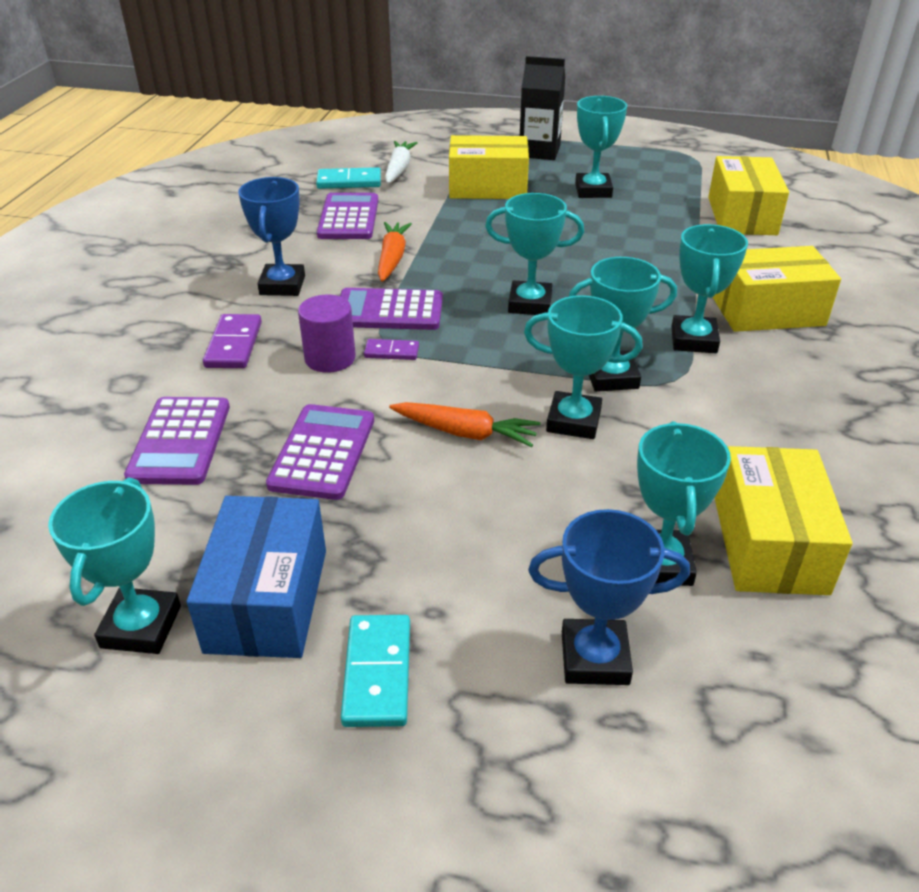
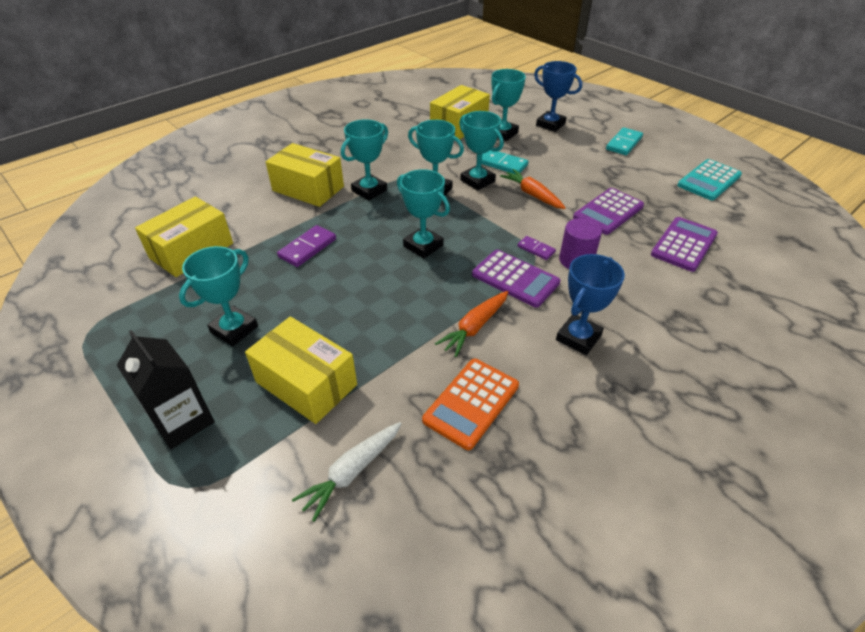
camera: 145 degrees left, 5 degrees up
(141, 626) = (709, 180): turquoise trophy -> turquoise calculator
(233, 345) = (635, 296): purple domino -> purple domino (307, 248)
(267, 600) = (656, 172): blue box -> none
(348, 218) = (471, 403): purple calculator -> orange calculator
(349, 182) = (424, 475): turquoise domino -> turquoise domino (502, 164)

